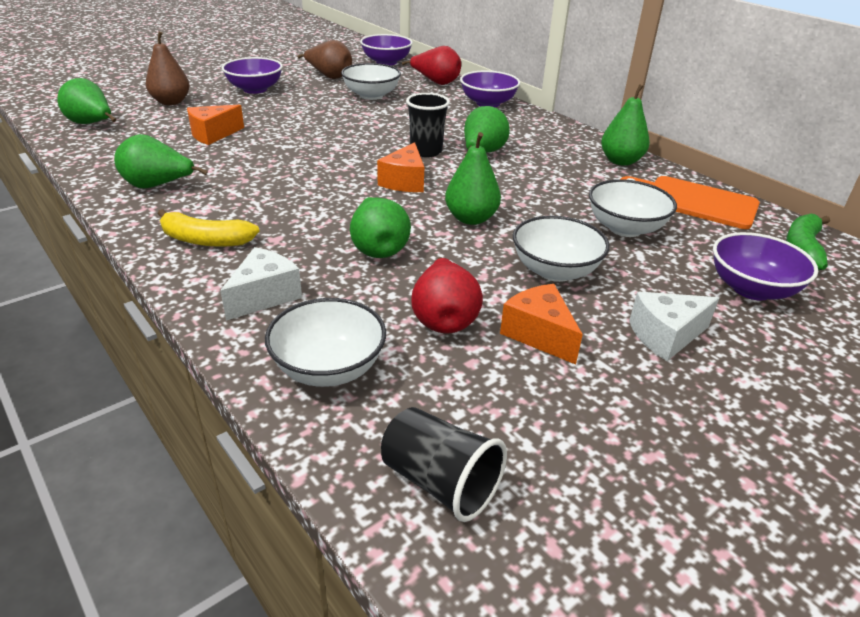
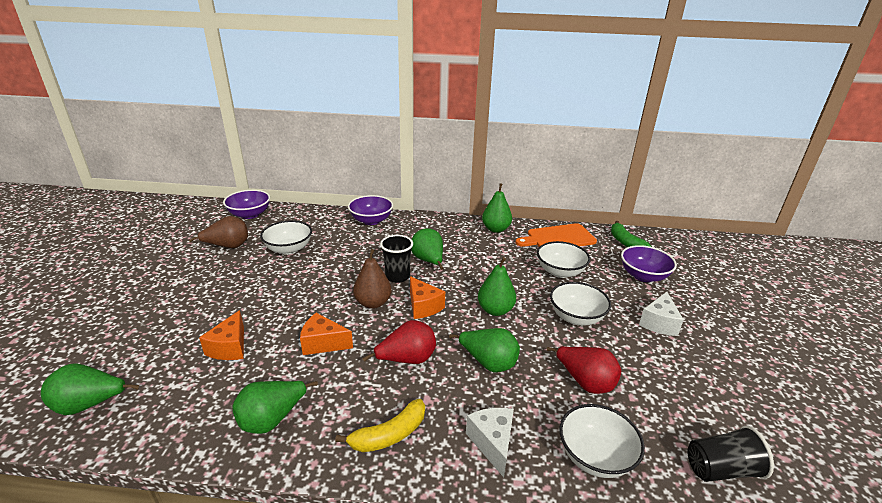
camera: 45 degrees left, 5 degrees down
(171, 102) = (130, 338): brown pear -> brown pear (373, 303)
(255, 89) = (187, 287): purple bowl -> none
(436, 82) = (313, 218): red pear -> red pear (407, 359)
(539, 334) = (627, 359): orange cheese -> orange cheese (323, 343)

